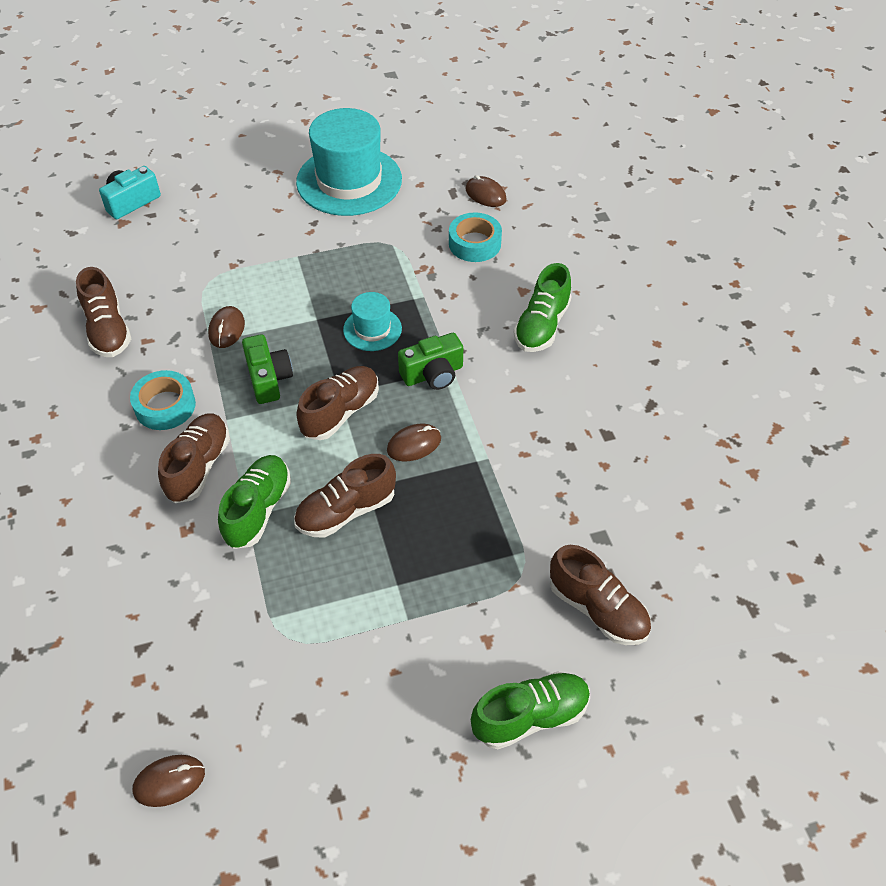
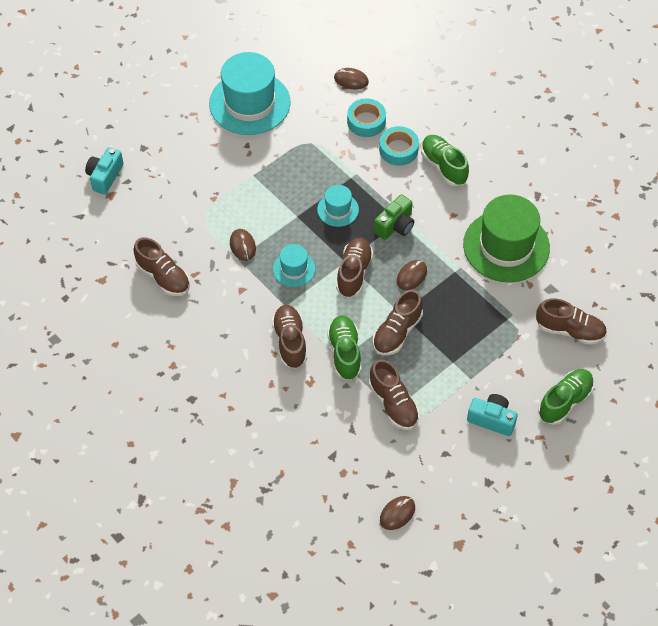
camera: 25 degrees left, 5 degrees up
(165, 406) = (240, 312): turquoise tape -> turquoise tape (398, 150)
(268, 379) = (294, 269): green camera -> turquoise hat
(275, 609) = (393, 404): none -> brown shoe
(402, 695) = (492, 419): none -> turquoise camera
(542, 326) = (443, 166): green shoe -> green shoe turned 150 degrees clockwise
(568, 454) = (506, 246): none -> green hat

